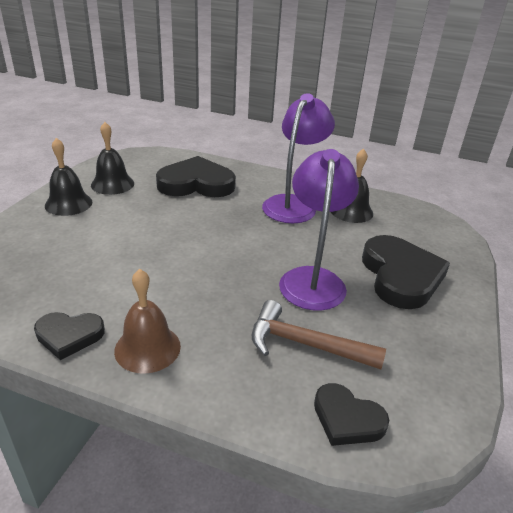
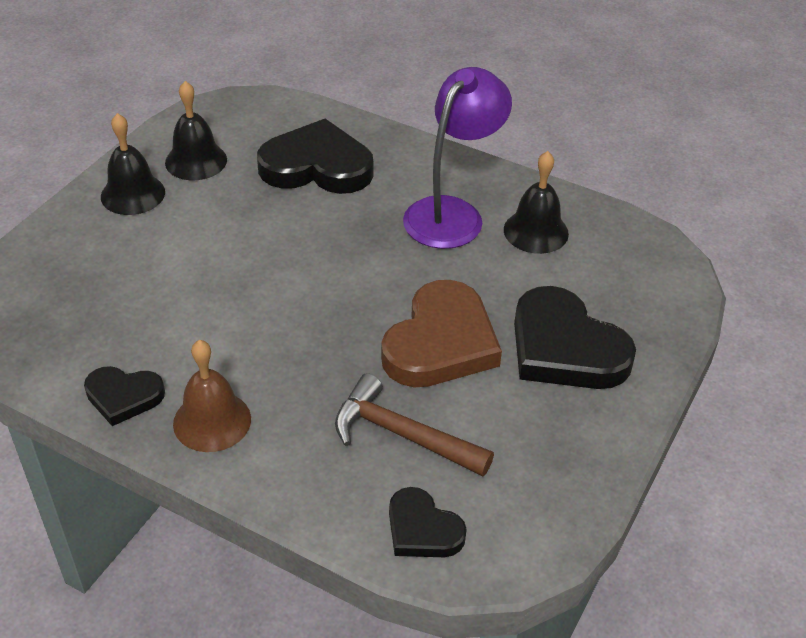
camera: 10 degrees right, 10 degrees up
(312, 279) = (440, 343): purple lamp -> brown heart
(400, 276) = (565, 348): black heart -> black heart turned 135 degrees clockwise

